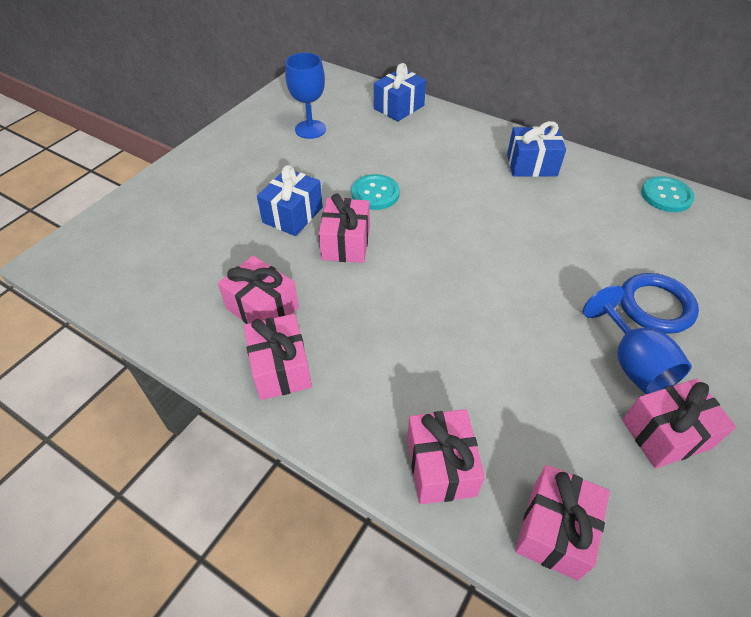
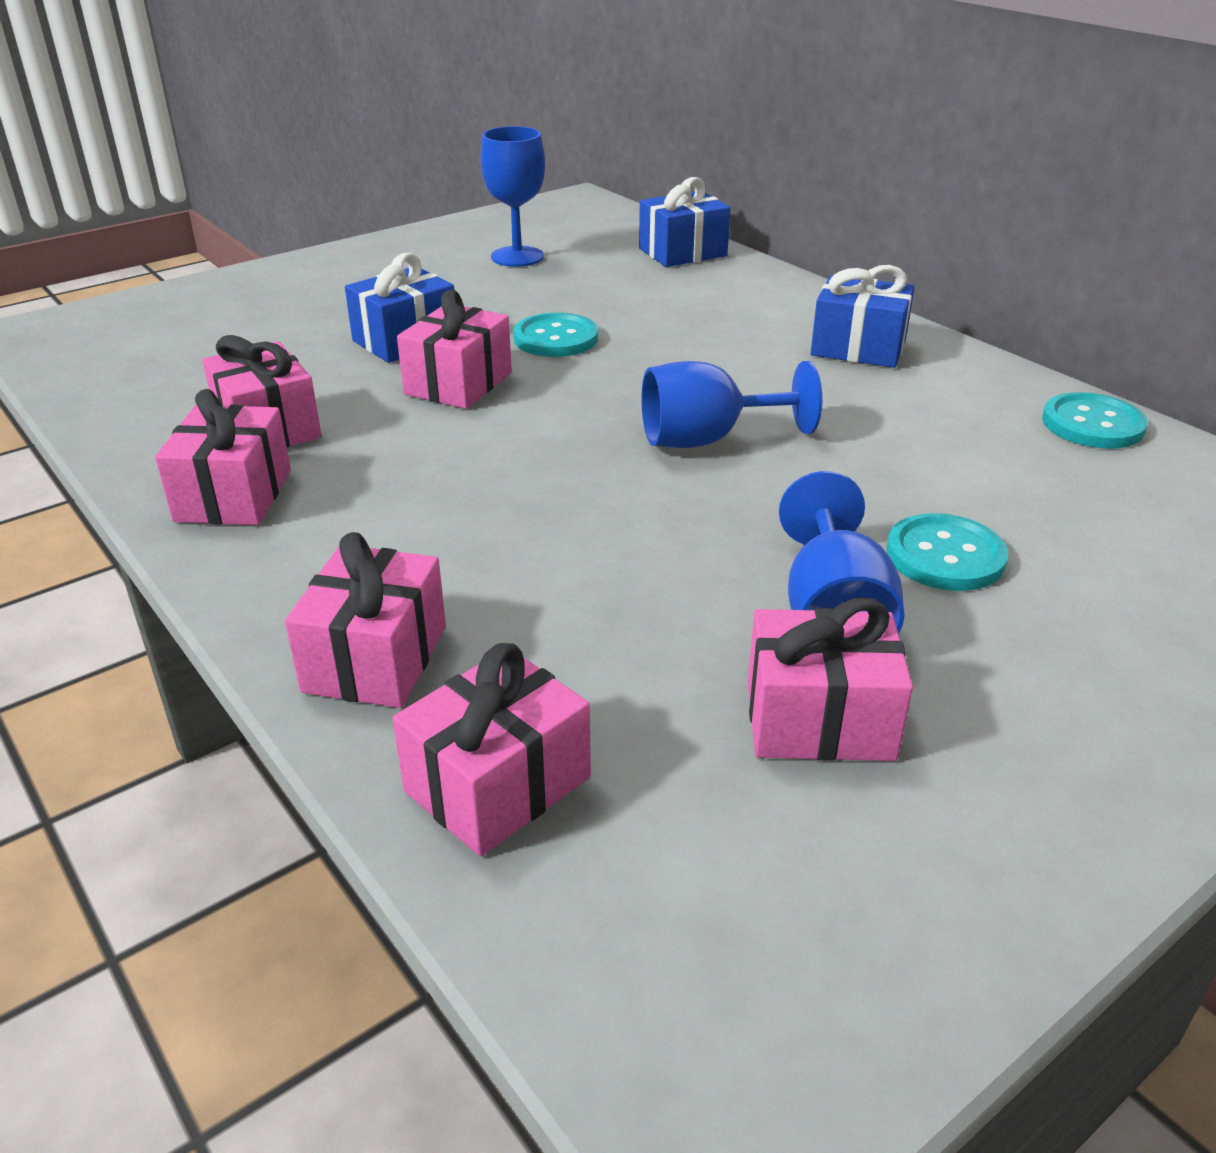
camera: 20 degrees right, 15 degrees down
(501, 254) = (707, 439): none -> blue goblet
(655, 306) = (945, 556): blue ring -> turquoise button

